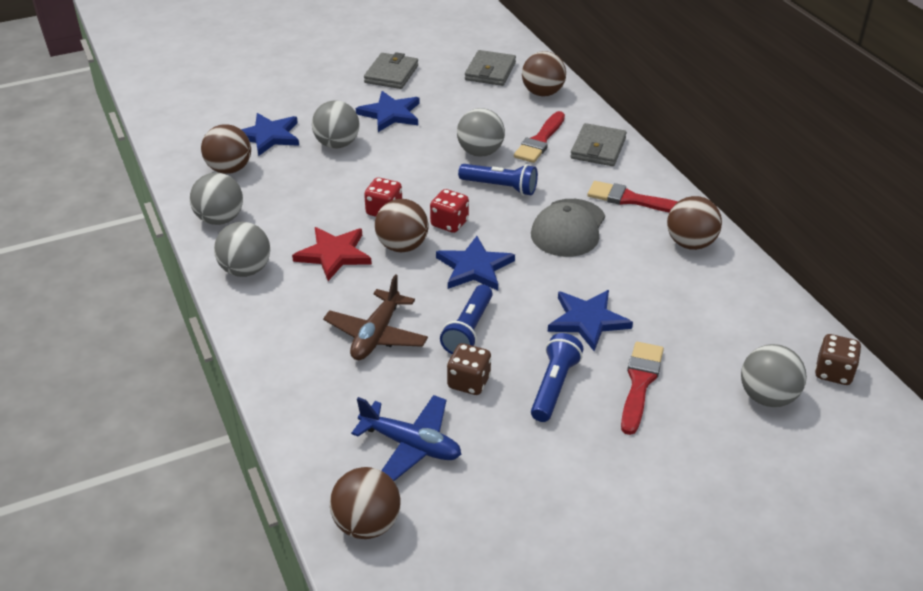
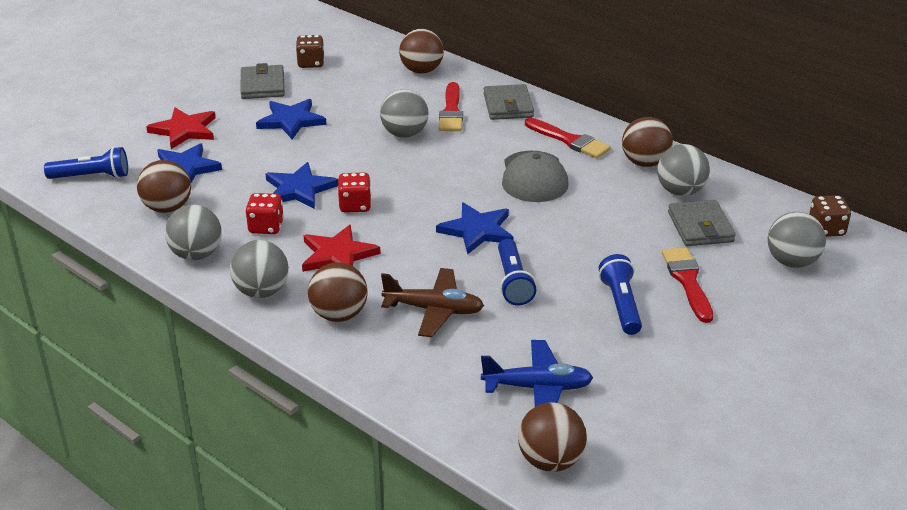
camera: 25 degrees left, 5 degrees down
(296, 100) = (184, 130): none -> red star
(337, 144) = (260, 159): grey ball -> grey ball (680, 191)
(376, 335) = (434, 310): brown plane -> brown plane turned 75 degrees counterclockwise
(402, 246) = (397, 231): brown ball -> brown ball (339, 315)
(449, 223) = (425, 200): red dice -> red dice (266, 227)
(469, 382) = (547, 323): brown dice -> brown dice (311, 63)
(490, 71) = (357, 63): grey wallet -> grey wallet (700, 227)
(500, 187) = (446, 159): blue flashlight -> blue flashlight (91, 176)
(588, 320) = (608, 246): blue star -> blue star (299, 189)
(632, 200) = (569, 140): red brush -> red brush turned 135 degrees counterclockwise

